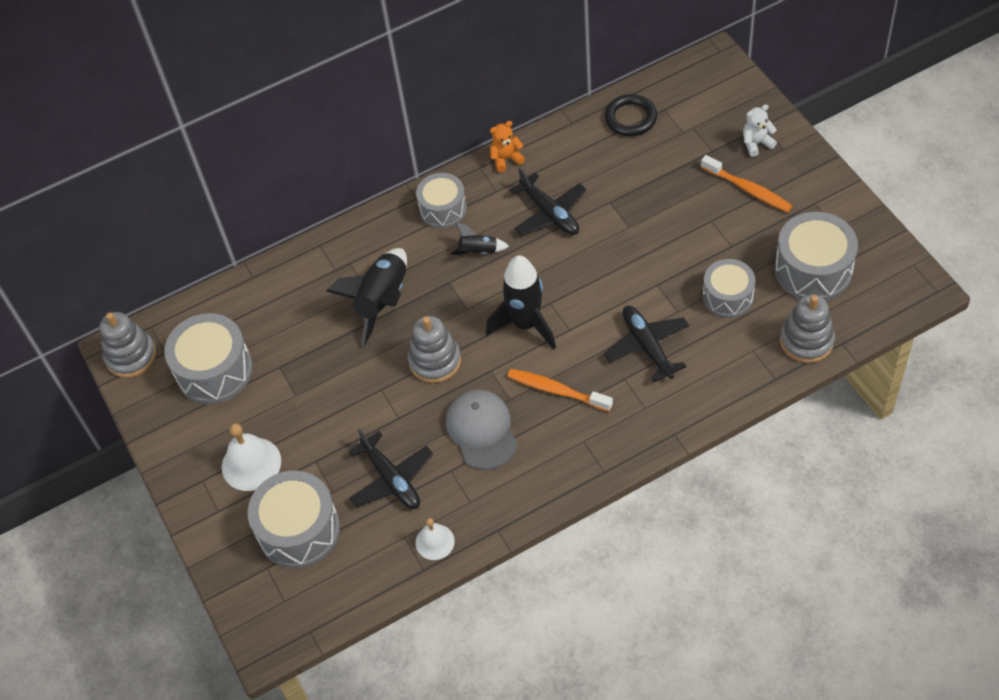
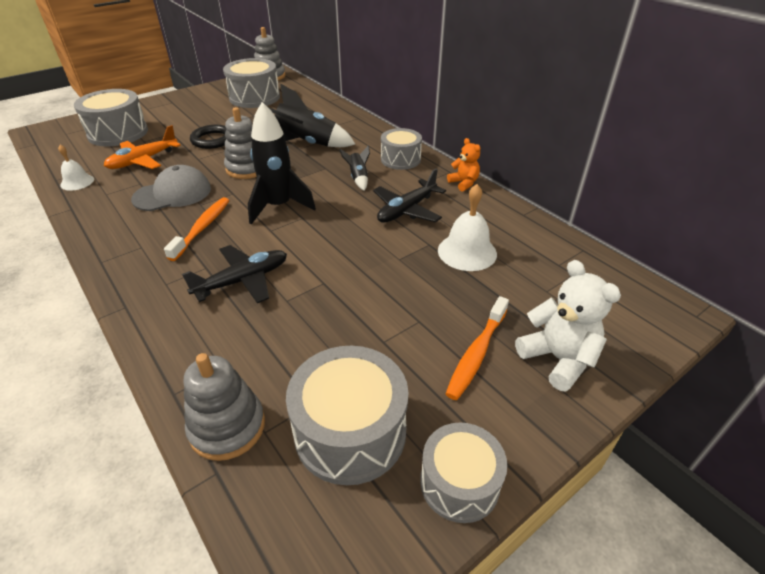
camera: 75 degrees right, 15 degrees down
(251, 464) = (178, 114): white bell -> white bell (467, 252)
(391, 479) = (143, 161): black plane -> orange plane
(631, 118) = (548, 251): black ring -> black ring (212, 140)
(728, 296) = (305, 341): grey drum -> grey drum (459, 483)
(756, 143) = (558, 359): white teddy bear -> white teddy bear, size x1.65

